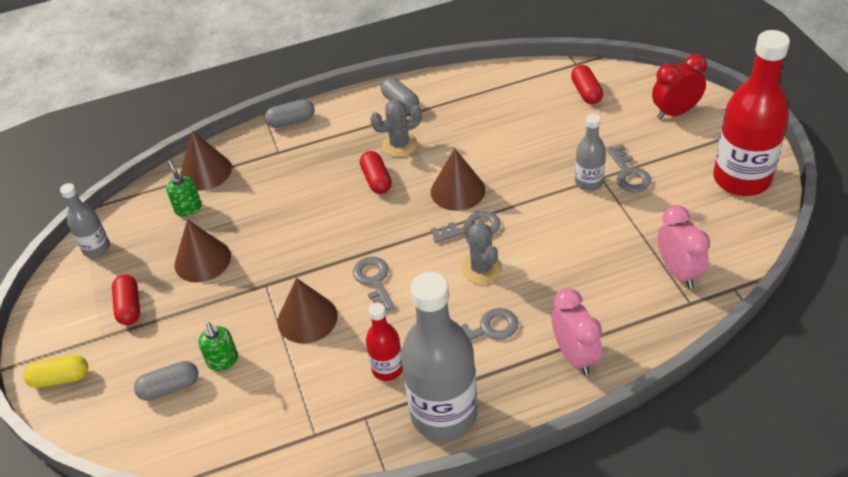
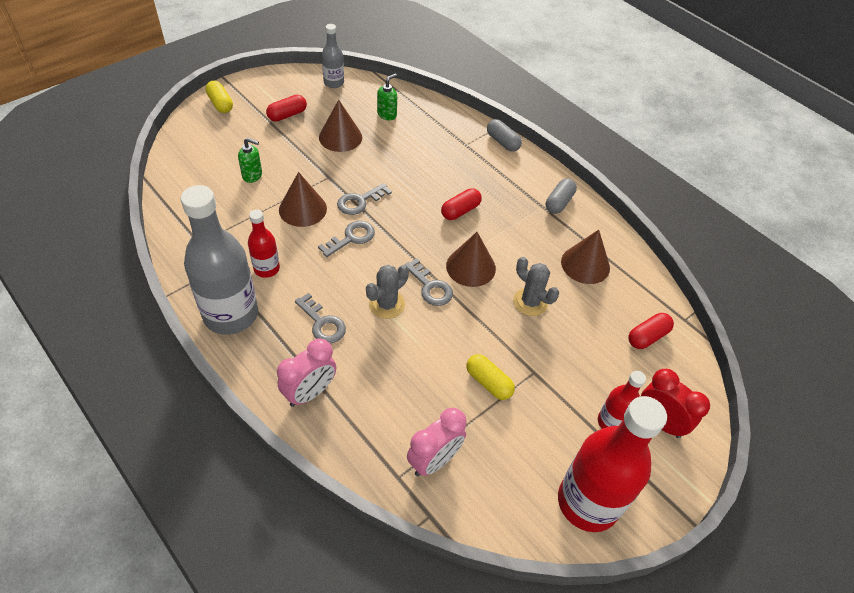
camera: 60 degrees right, 5 degrees up
(170, 388) = (224, 156): grey capsule -> none
(206, 171) = (427, 112): brown cone -> brown cone (585, 264)
(223, 361) = (252, 175): green soap dispenser -> green soap dispenser turned 120 degrees counterclockwise
(400, 145) = (507, 215): grey cactus -> grey cactus (530, 302)
(589, 182) = (522, 363): grey bottle -> none
(603, 212) = (488, 382): none -> yellow capsule
(629, 174) = (549, 395): grey key -> grey key (360, 201)
(668, 142) = (611, 422): none -> red bottle

